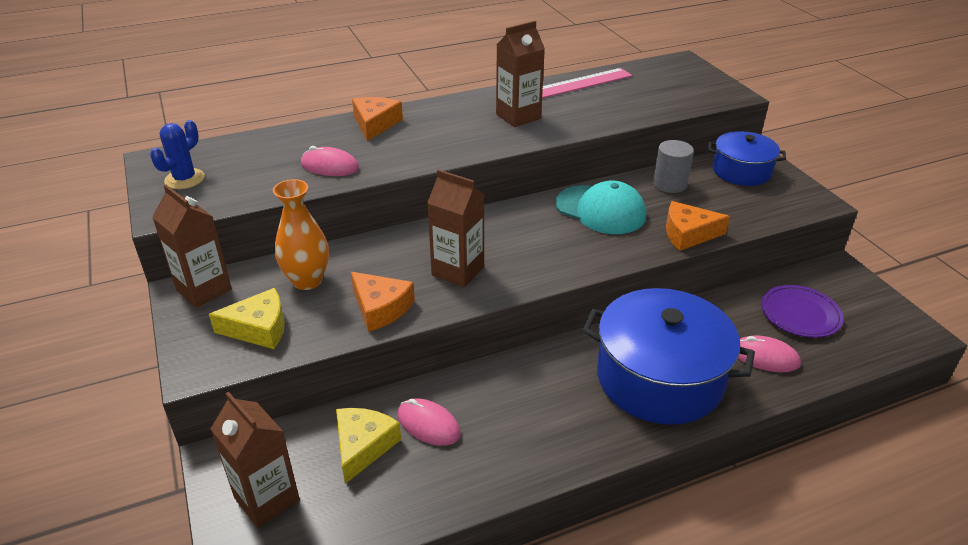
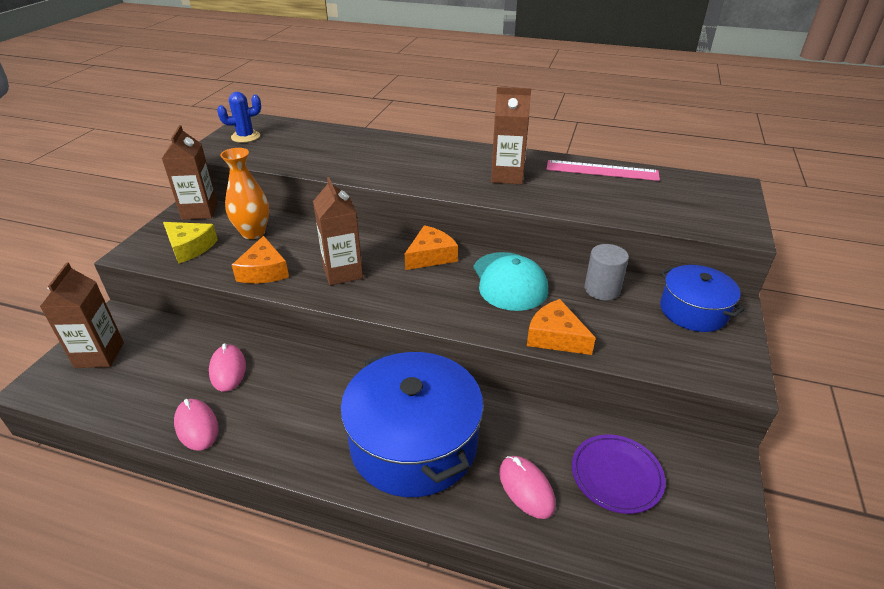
camera: 40 degrees right, 0 degrees up
(330, 166) = (329, 160): pink mouse -> pink mouse (196, 426)
(363, 446) = (179, 358): yellow cheese -> none
(375, 124) = (399, 145): orange cheese -> orange cheese (430, 256)

